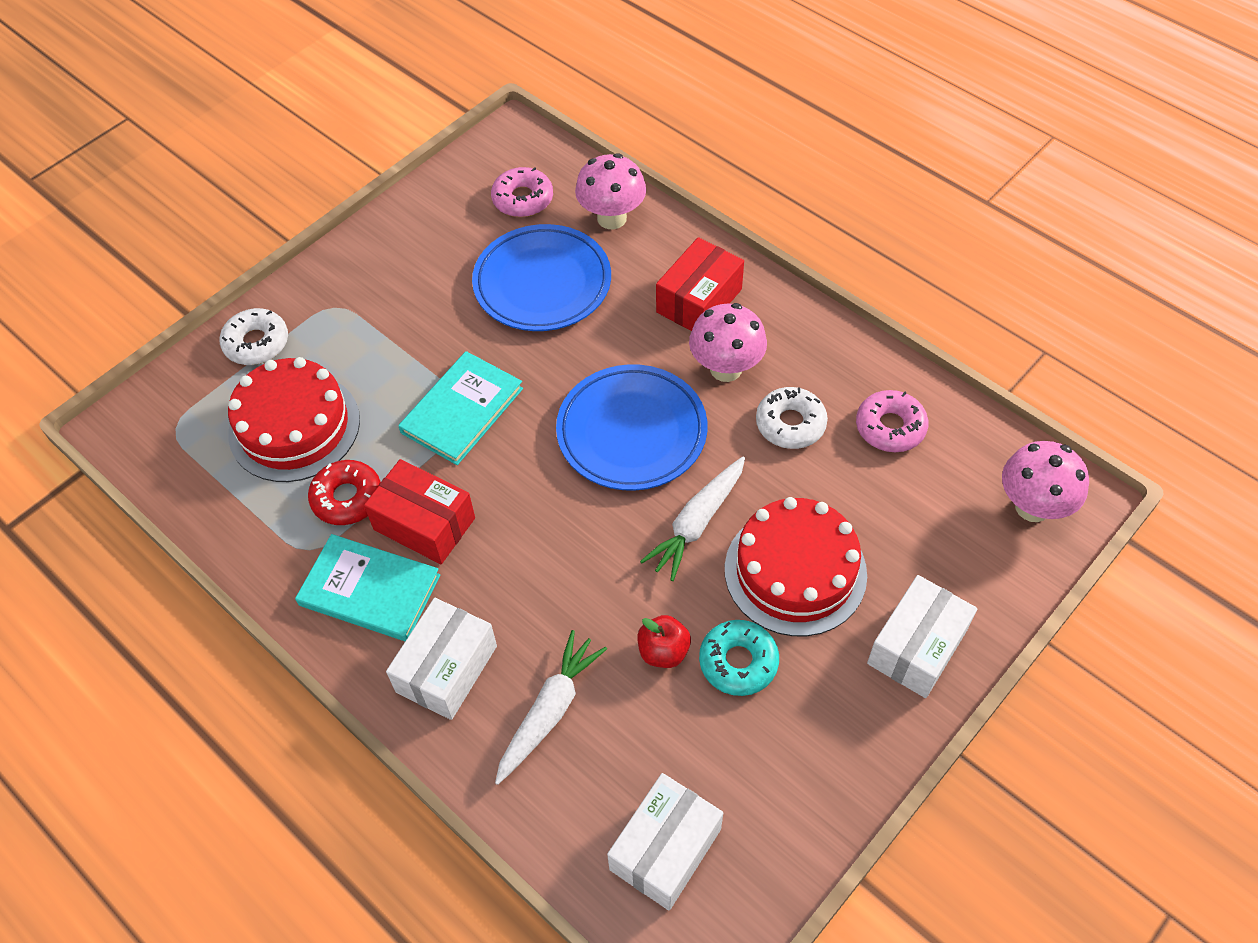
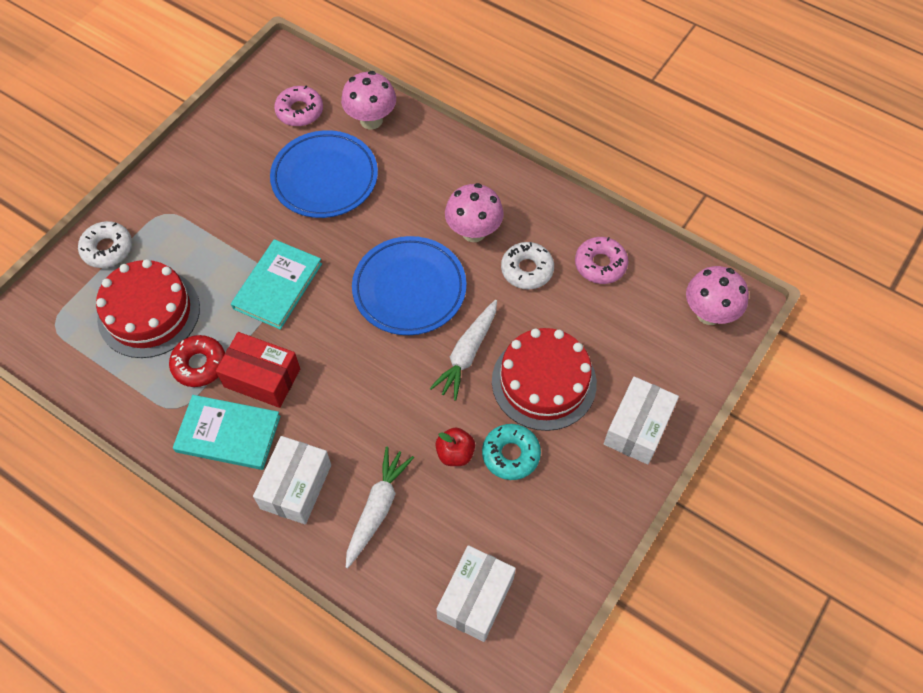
camera: 10 degrees left, 5 degrees up
(699, 301) = (446, 180): red box -> none

